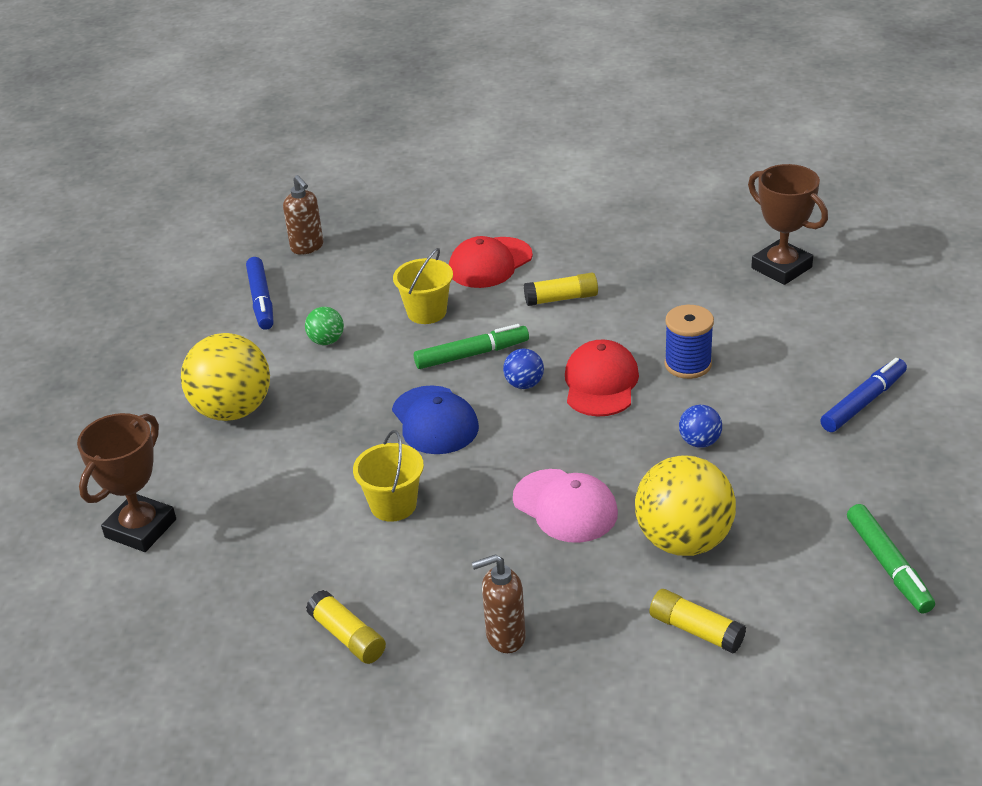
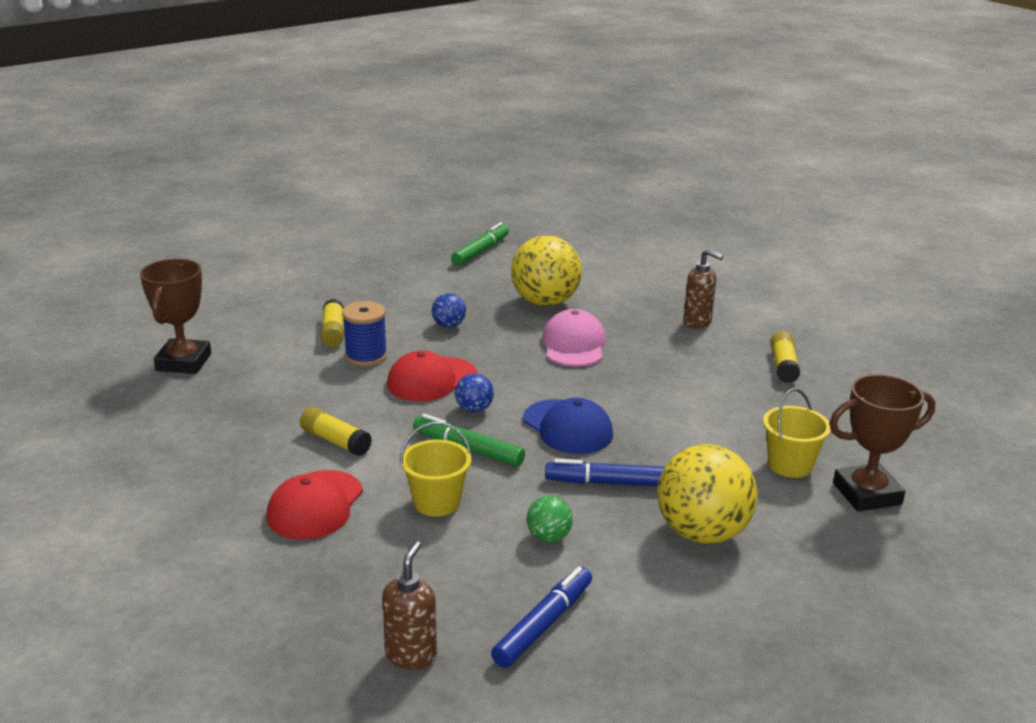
camera: 135 degrees left, 10 degrees down
(393, 505) = (670, 402): yellow bucket -> yellow bucket (790, 465)
(435, 421) = (568, 427): blue cap -> blue cap turned 120 degrees clockwise
(490, 263) = (315, 505): red cap -> red cap turned 105 degrees clockwise
(696, 630) = (604, 279): yellow glue stick -> yellow glue stick (333, 332)
(863, 402) = (337, 290): blue marker -> blue marker (609, 483)

